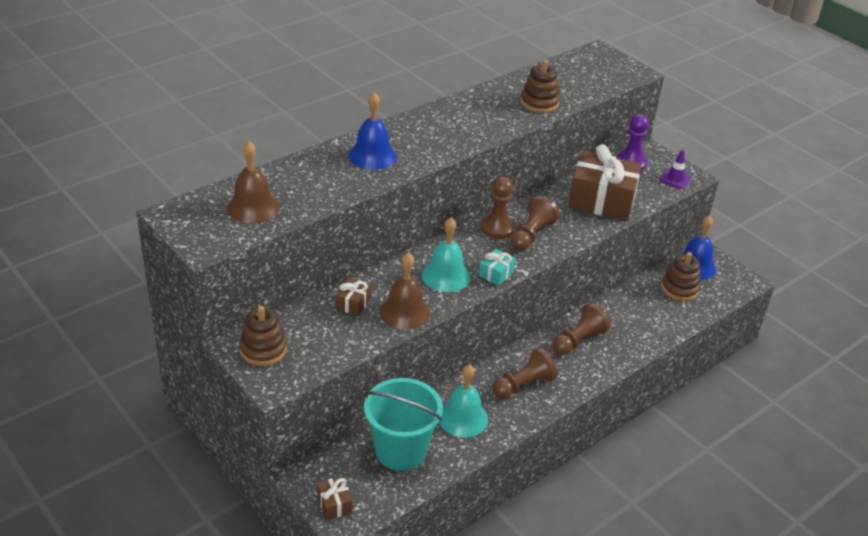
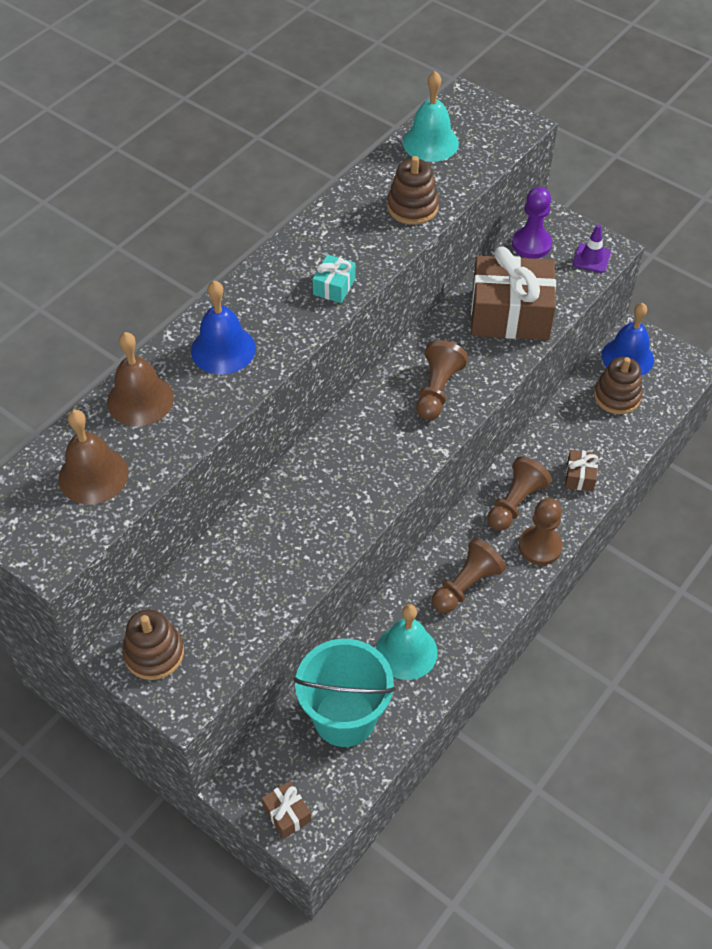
camera: 10 degrees left, 15 degrees up
(353, 303) = (246, 553): brown gift -> brown gift (580, 476)
(405, 312) = (313, 551): brown bell -> brown bell (140, 399)
(446, 276) = (349, 481): turquoise bell -> turquoise bell (430, 143)
(496, 273) = (409, 462): turquoise gift -> turquoise gift (334, 286)
(497, 228) = (393, 390): brown pawn -> brown pawn (540, 546)

